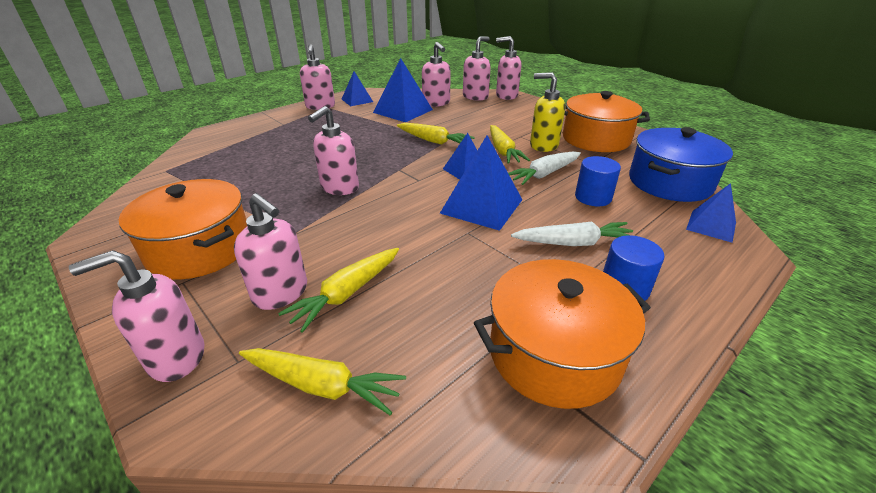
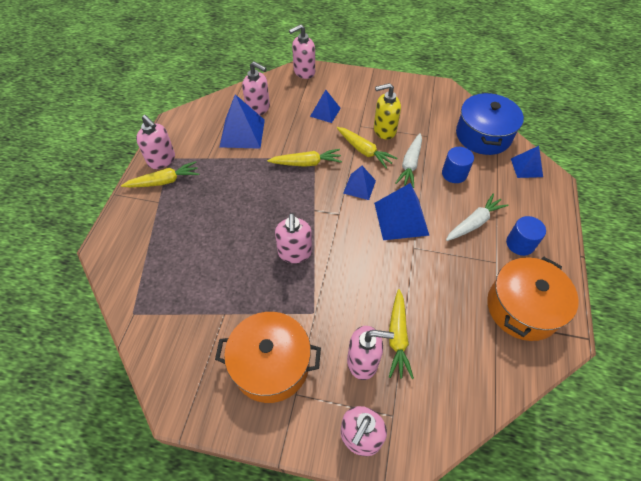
camera: 35 degrees left, 20 degrees up
(322, 386) = (446, 397): yellow carrot -> yellow carrot (164, 181)
(357, 100) = (185, 135): blue pyramid -> blue pyramid (325, 112)
(475, 97) = (281, 84): pink soap dispenser -> none
(596, 139) = (411, 105): orange pot -> none

